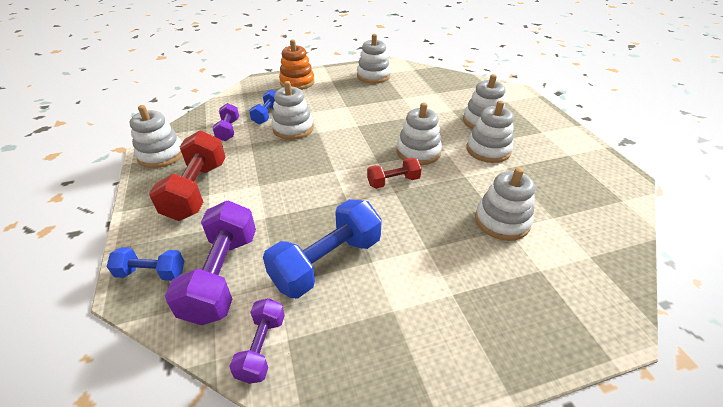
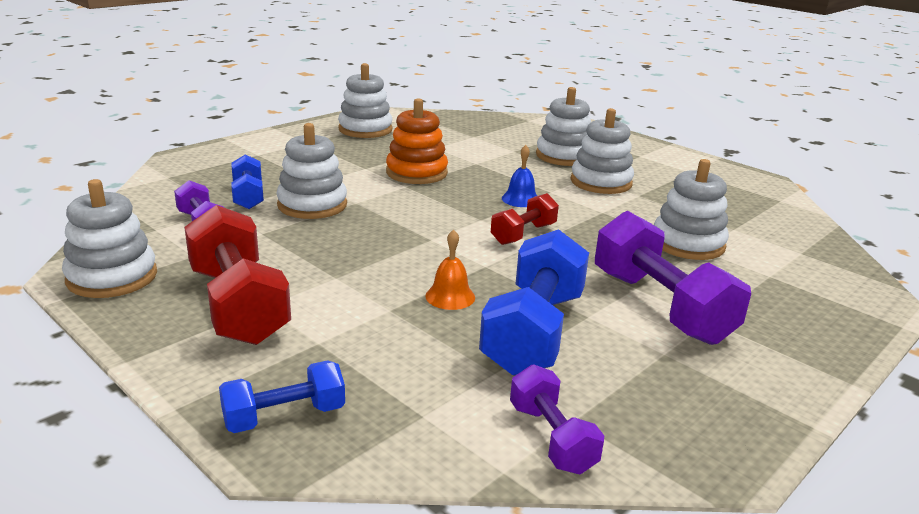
camera: 30 degrees left, 15 degrees down
(222, 275) = (404, 386): purple dumbbell -> purple dumbbell (660, 306)
(297, 82) = (252, 151): orange stacking toy -> orange stacking toy (416, 173)
(305, 218) = (450, 296): none -> orange bell
(418, 152) = (520, 199): white stacking toy -> blue bell

